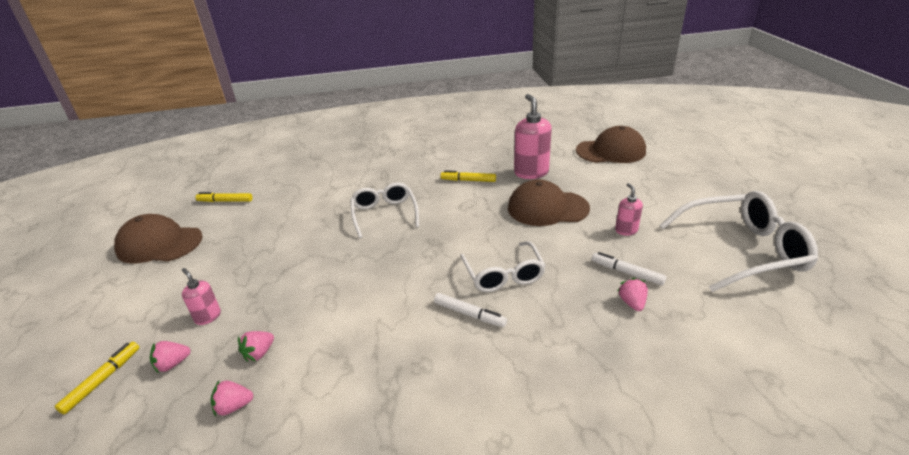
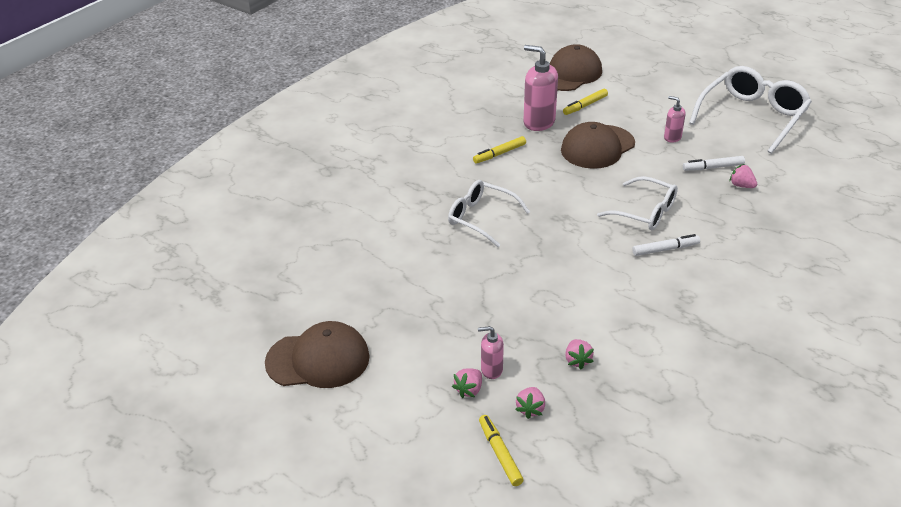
camera: 45 degrees left, 5 degrees up
(159, 244) = (318, 359): brown cap -> brown cap turned 150 degrees counterclockwise
(225, 201) = (300, 291): yellow marker -> yellow marker (585, 105)
(234, 406) = (621, 394): pink strawberry -> pink strawberry (469, 390)

